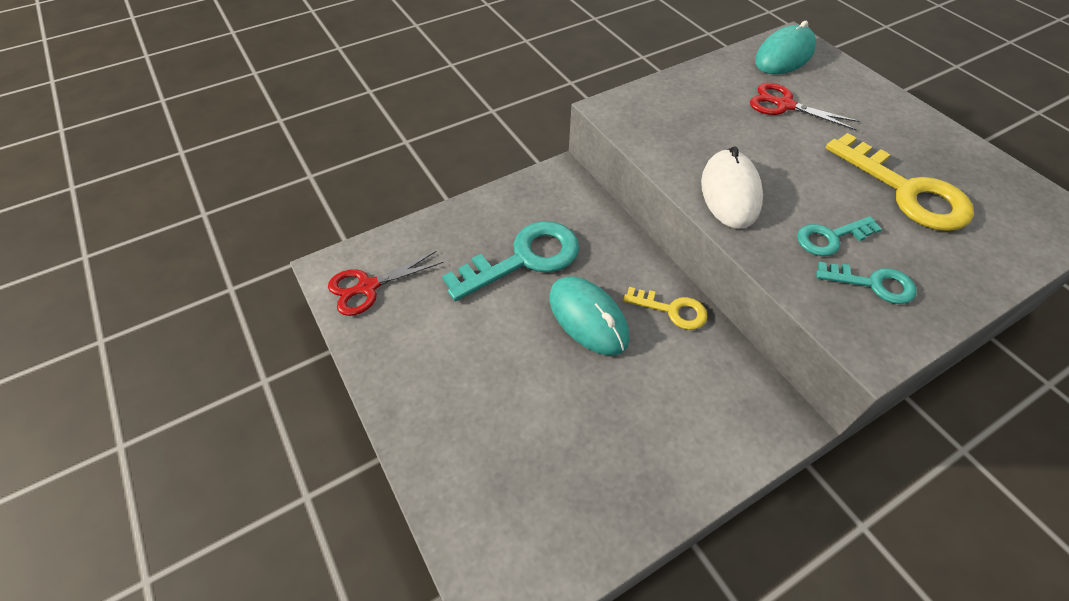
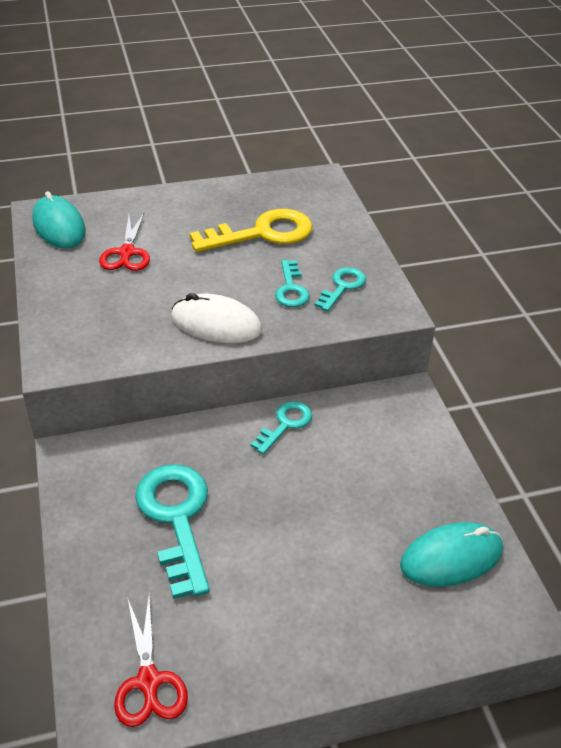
camera: 75 degrees left, 10 degrees down
(588, 318) = (271, 486): turquoise mouse -> turquoise mouse (451, 558)
(672, 310) = (285, 424): yellow key -> turquoise key
(784, 105) = (127, 253): red scissors -> red scissors turned 45 degrees counterclockwise

